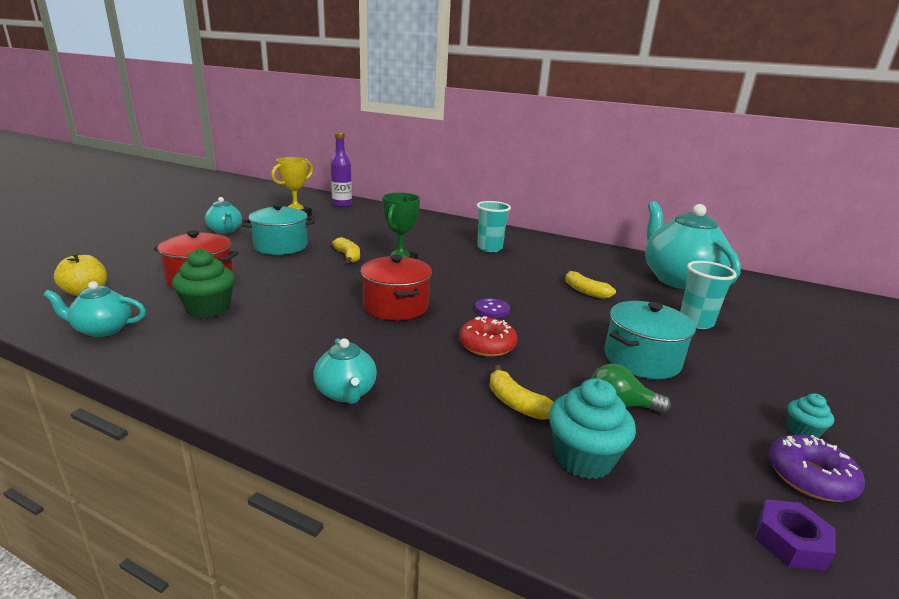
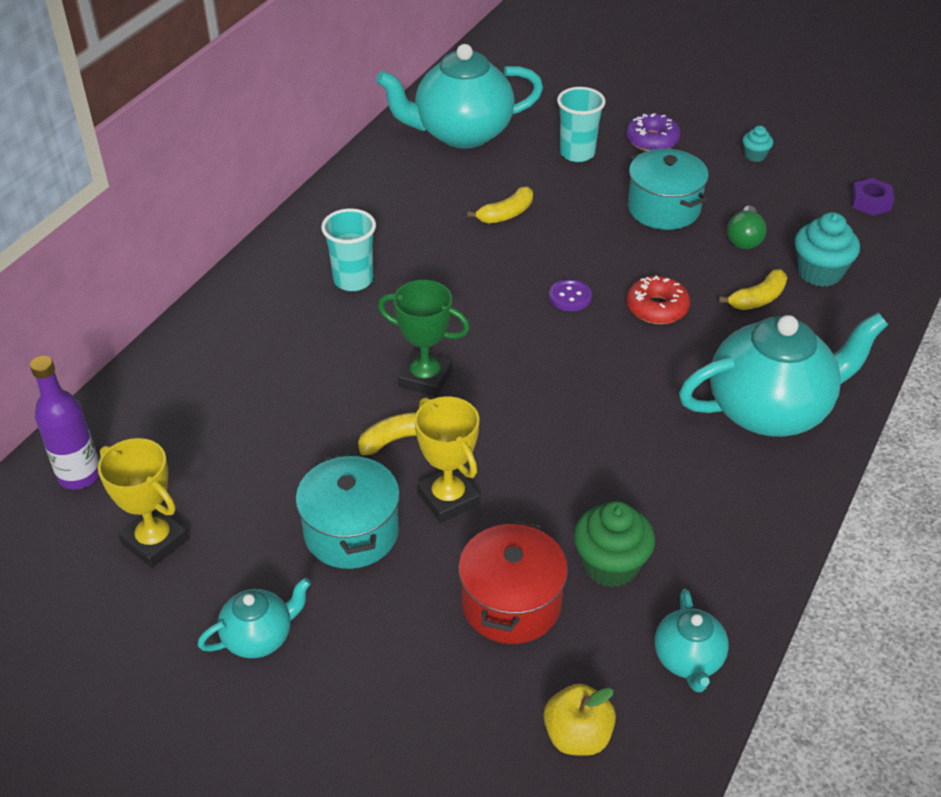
camera: 85 degrees left, 20 degrees up
(294, 267) = (448, 498): none -> yellow trophy
(346, 393) = (770, 410): turquoise teapot -> turquoise teapot, size x2.05
(396, 306) = (573, 379): red pot -> none
(810, 477) = (807, 172): purple donut -> purple donut (652, 140)

